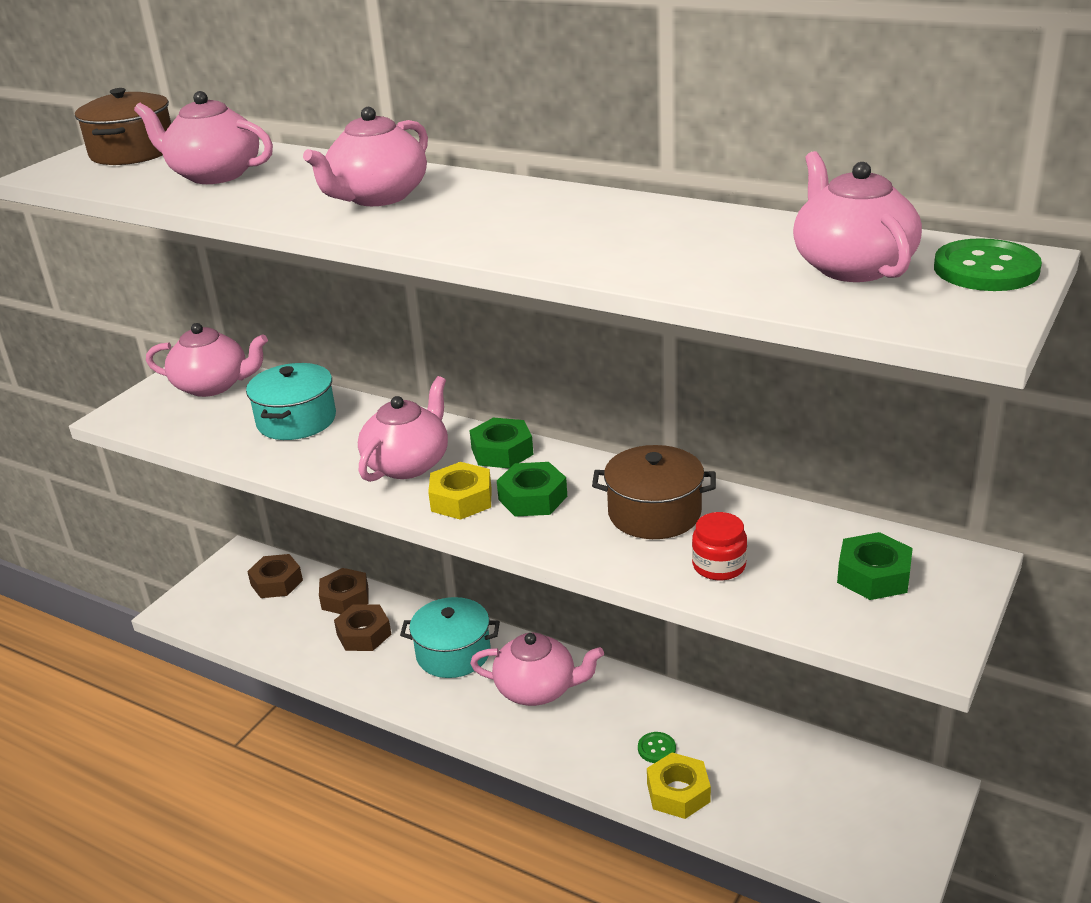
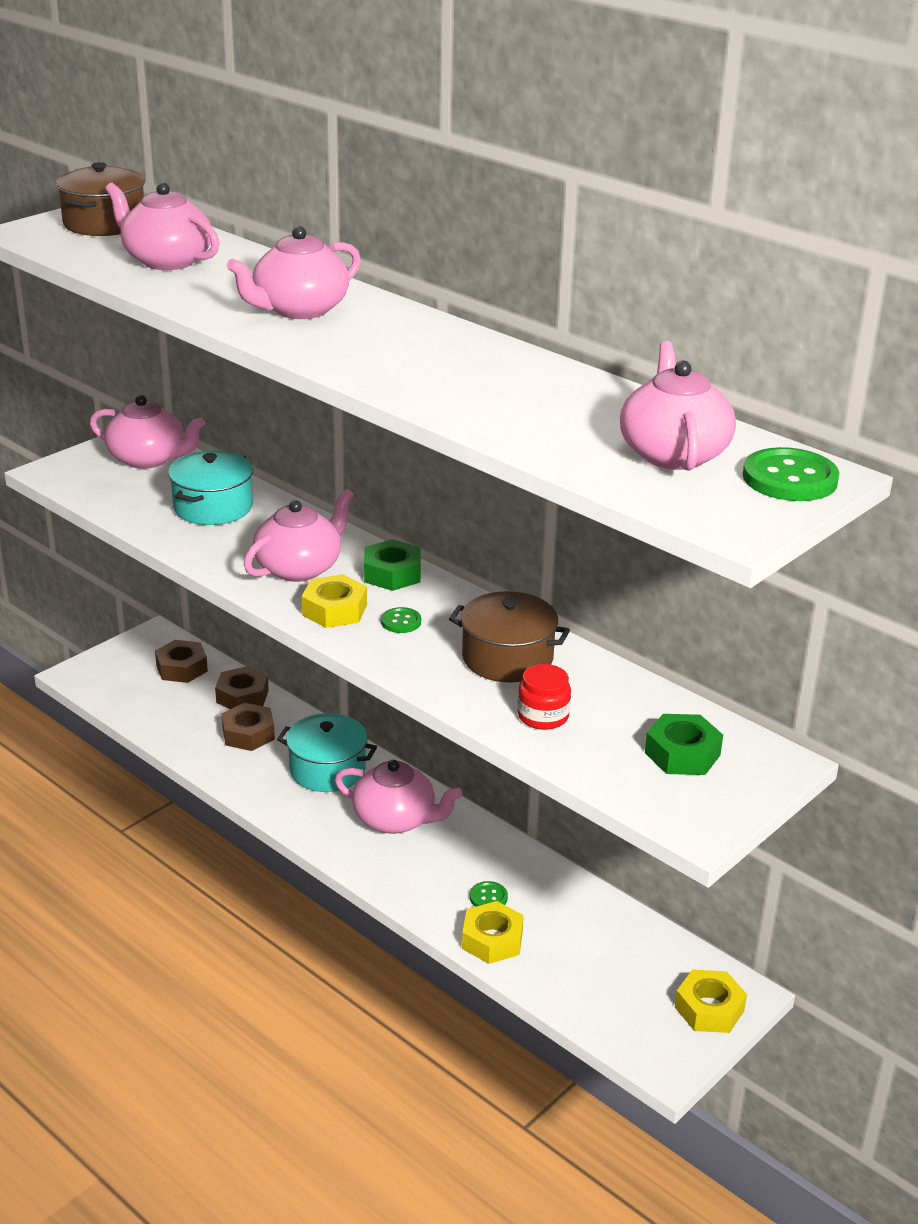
camera: 10 degrees right, 0 degrees up
(533, 498) = (401, 622): green nut -> green button
(911, 814) = (709, 1009): none -> yellow nut

